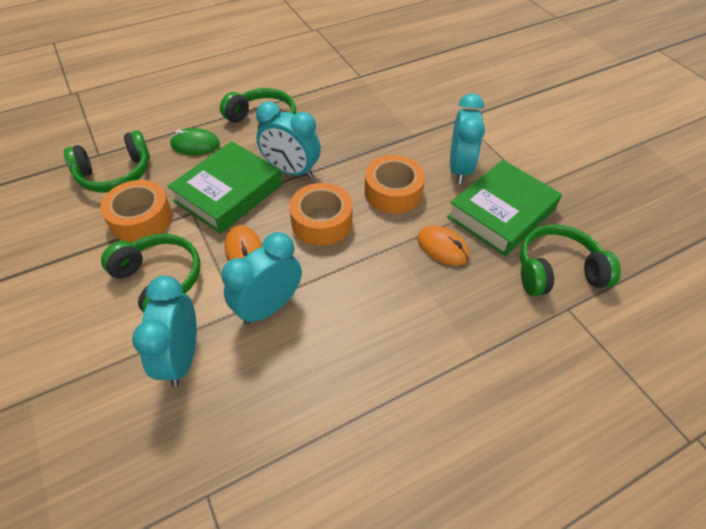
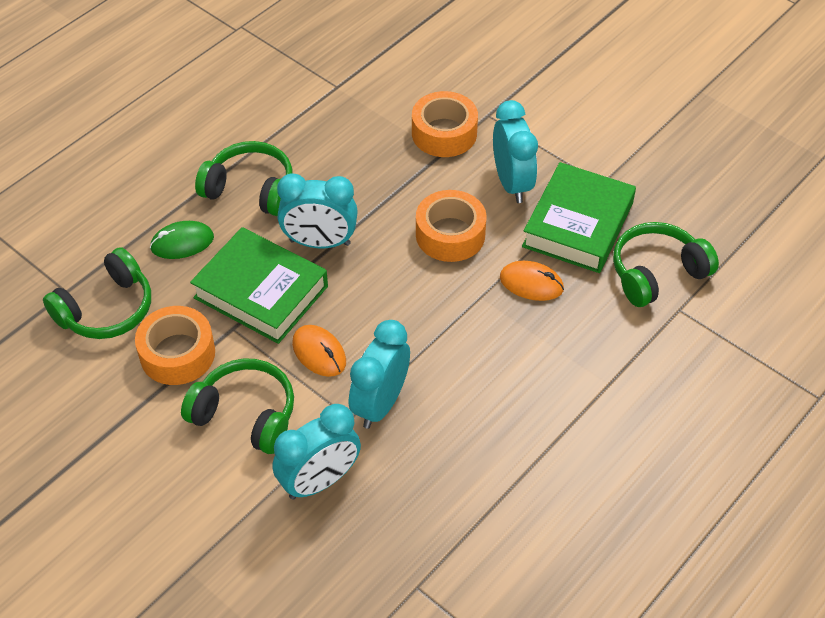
camera: 20 degrees left, 0 degrees up
(182, 357) = (319, 481): turquoise clock -> turquoise clock turned 105 degrees counterclockwise
(228, 193) = (261, 292): green book -> green book turned 75 degrees counterclockwise
(322, 222) = (388, 294): orange tape -> orange tape (444, 133)

